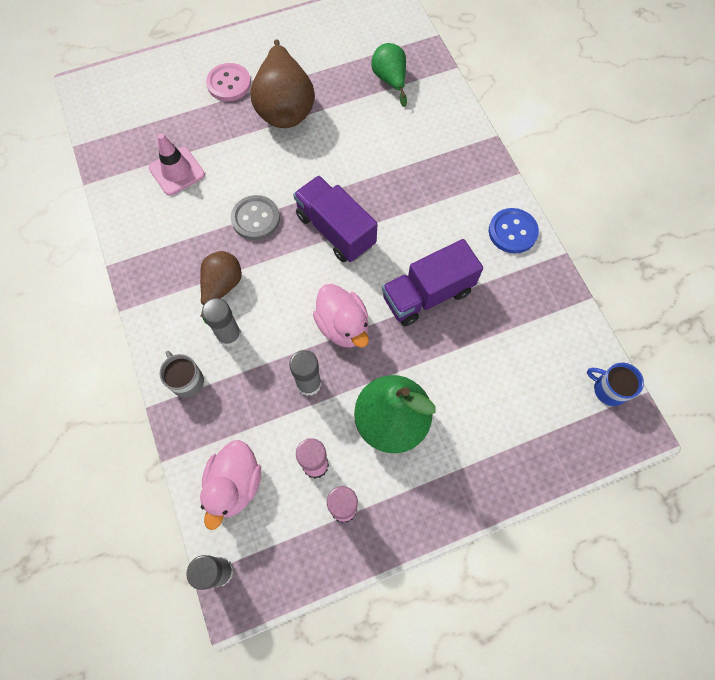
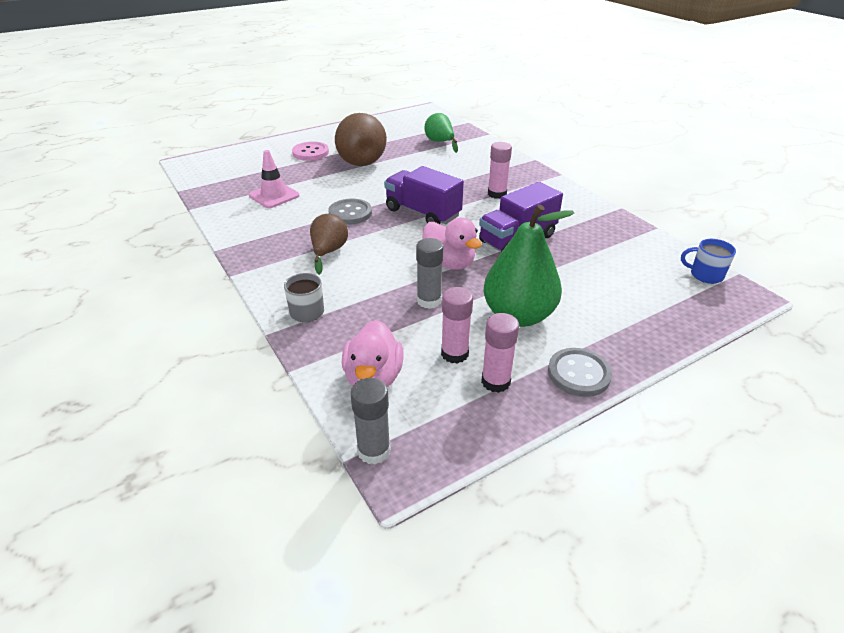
camera: 10 degrees left, 30 degrees down
(229, 335) = (342, 279): grey glue stick -> none
(423, 512) = (578, 374): none -> grey button
(429, 204) = (497, 194): none -> pink glue stick
(512, 232) = (572, 201): blue button -> none

